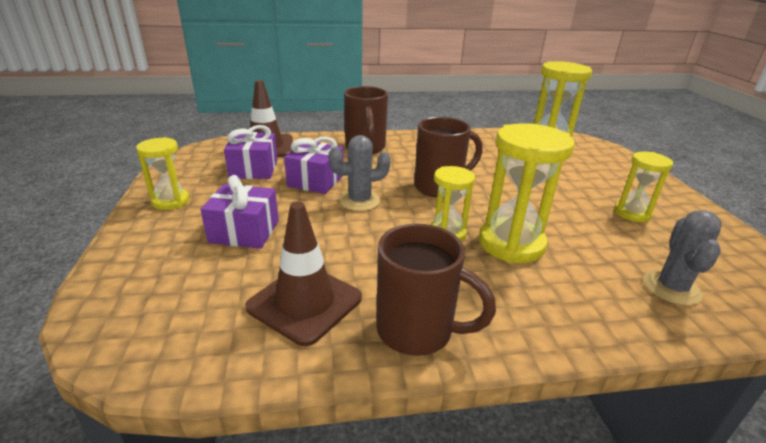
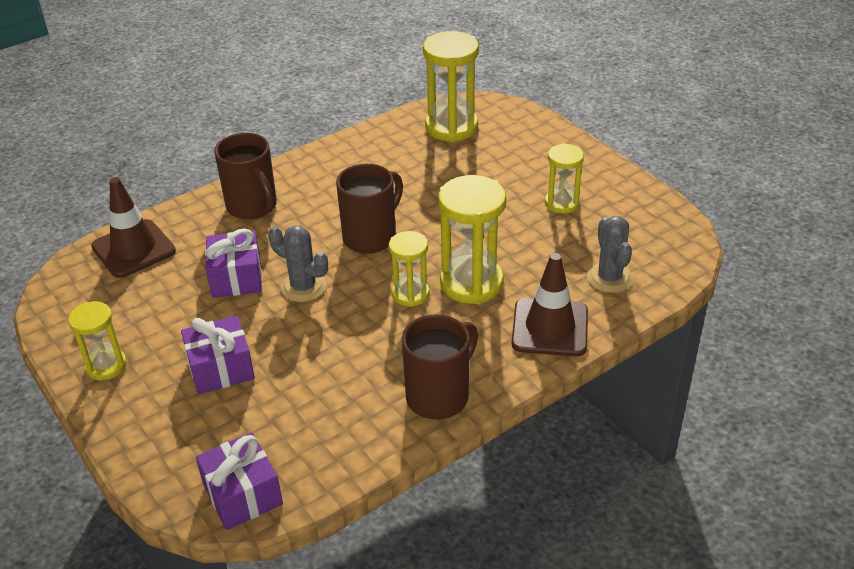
camera: 25 degrees left, 10 degrees up
(254, 169) = (152, 288): purple gift -> purple gift (242, 494)
(305, 303) = (337, 411): brown traffic cone -> brown traffic cone (550, 328)
(359, 201) = (303, 287): grey cactus -> grey cactus turned 75 degrees clockwise
(417, 331) = (439, 396): brown mug -> brown mug turned 45 degrees counterclockwise

